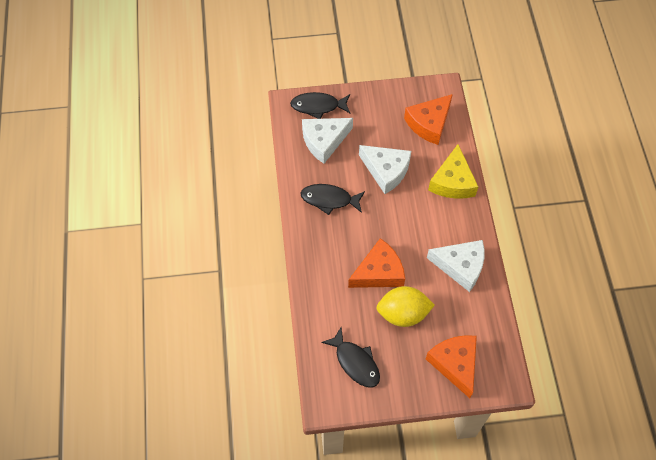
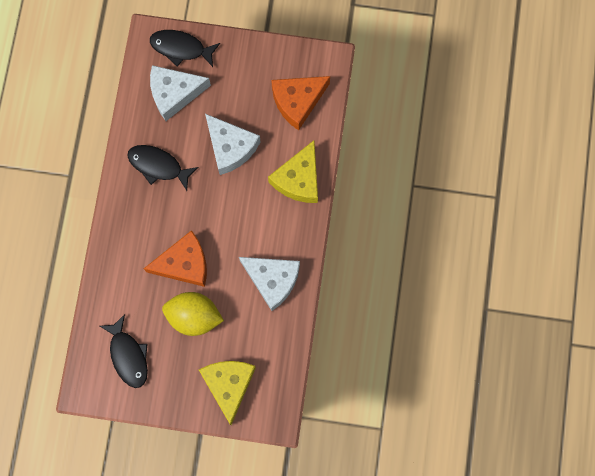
camera: 15 degrees right, 15 degrees up
(455, 364) = (229, 385): orange cheese -> yellow cheese

